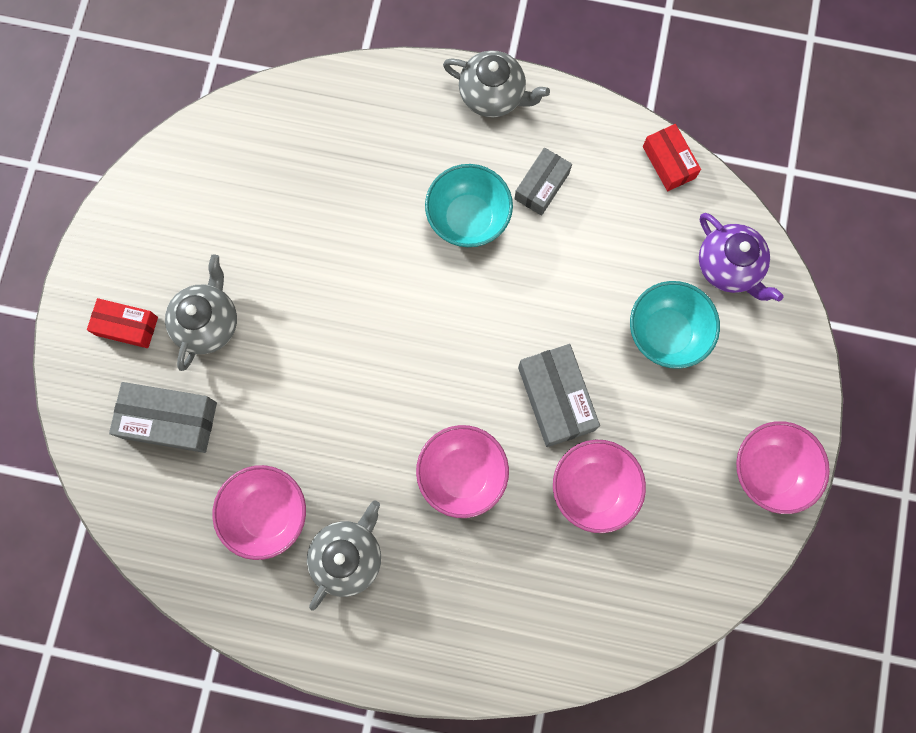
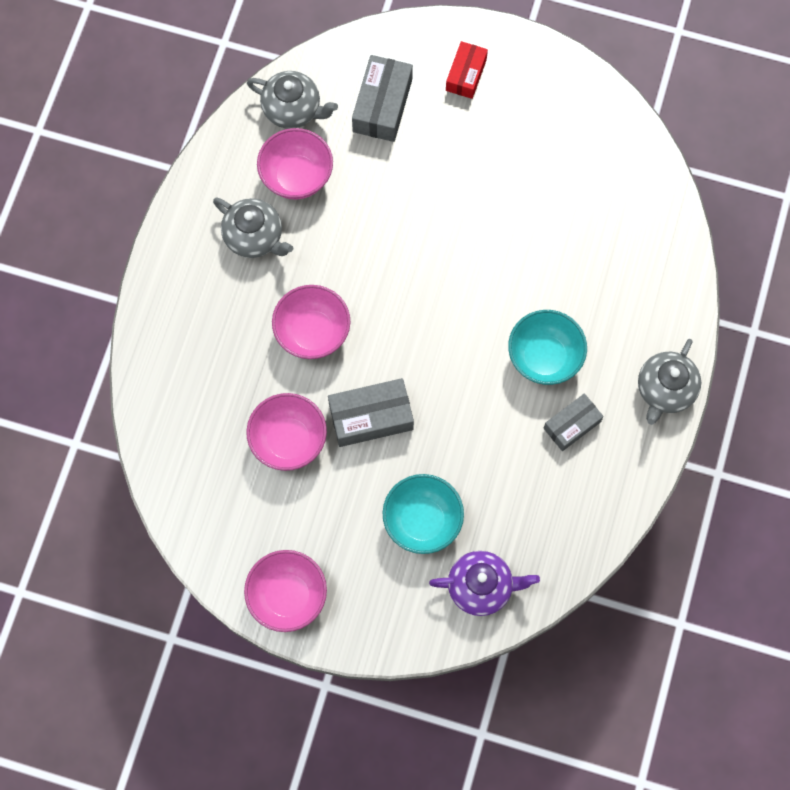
camera: 95 degrees right, 5 degrees down
(208, 322) = (464, 137): grey teapot -> grey teapot (293, 109)
(542, 186) = (572, 425): grey box -> grey box turned 75 degrees counterclockwise
(668, 162) = (589, 544): red box -> none
(728, 267) = (481, 586): purple teapot -> purple teapot turned 150 degrees counterclockwise

